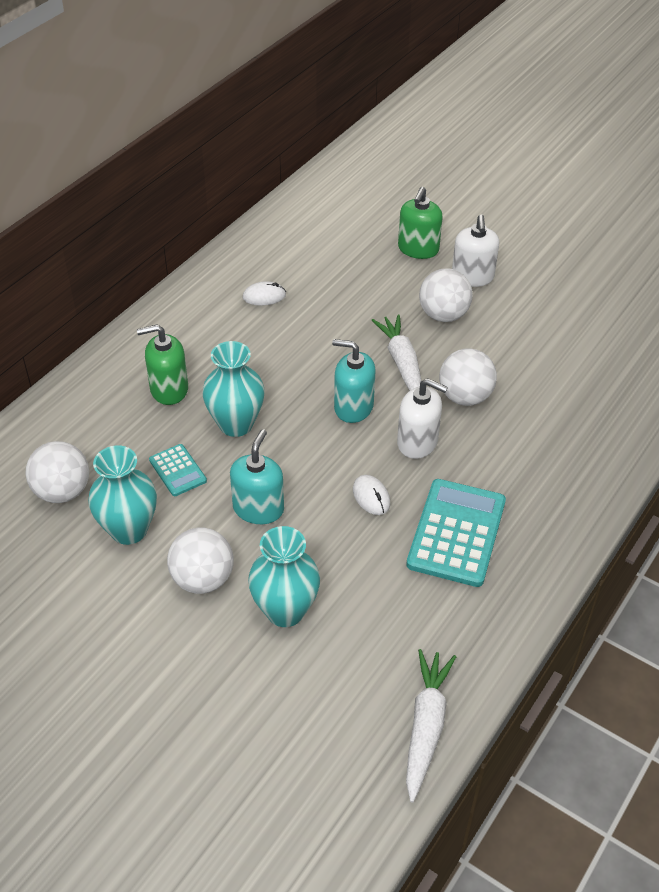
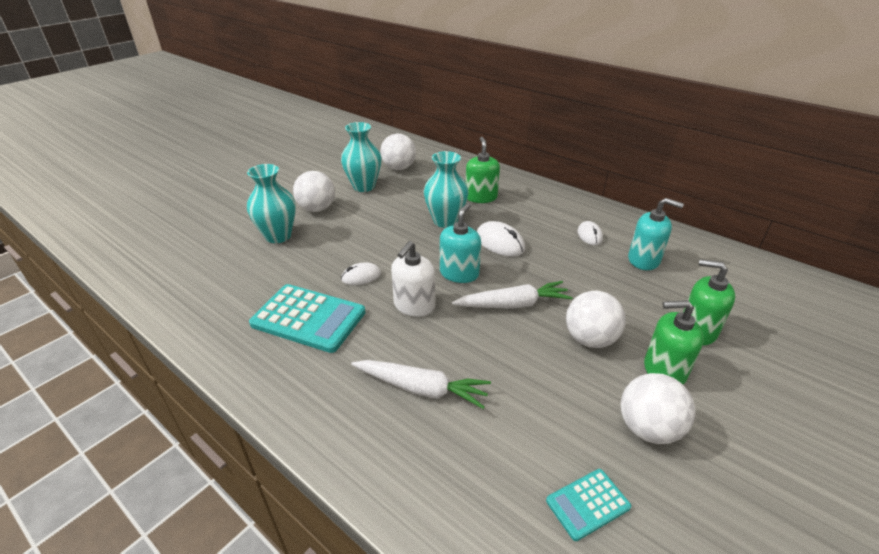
camera: 95 degrees right, 10 degrees down
(177, 470) = (407, 200): turquoise calculator -> turquoise calculator (587, 504)
(258, 508) = (366, 228): turquoise soap dispenser -> turquoise soap dispenser (644, 260)
(285, 372) = (499, 242): none -> white mouse
(425, 726) = (155, 286): white carrot -> white carrot (422, 388)
(465, 397) = (469, 341): white ball -> white ball (648, 428)
(472, 277) = (664, 370): white soap dispenser -> green soap dispenser

